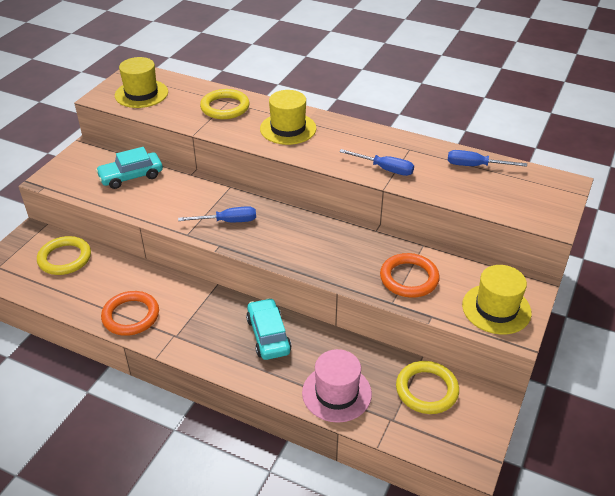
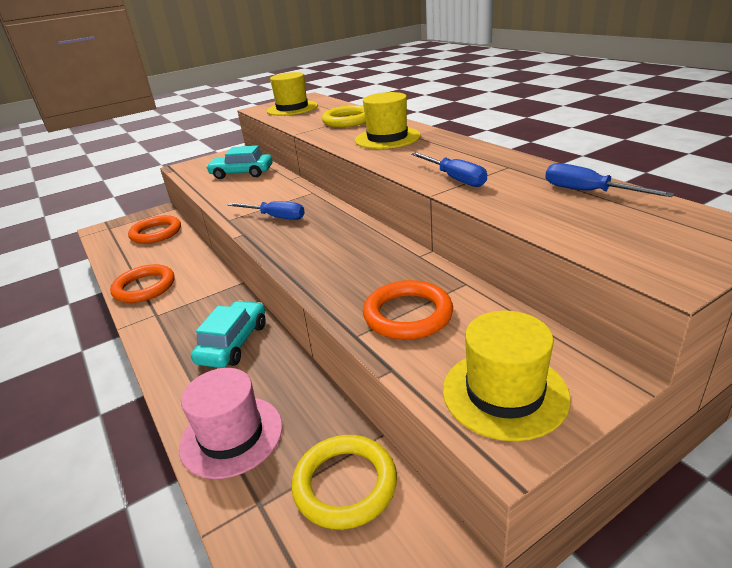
camera: 35 degrees right, 10 degrees down
(65, 258) = (156, 233): yellow ring -> orange ring

